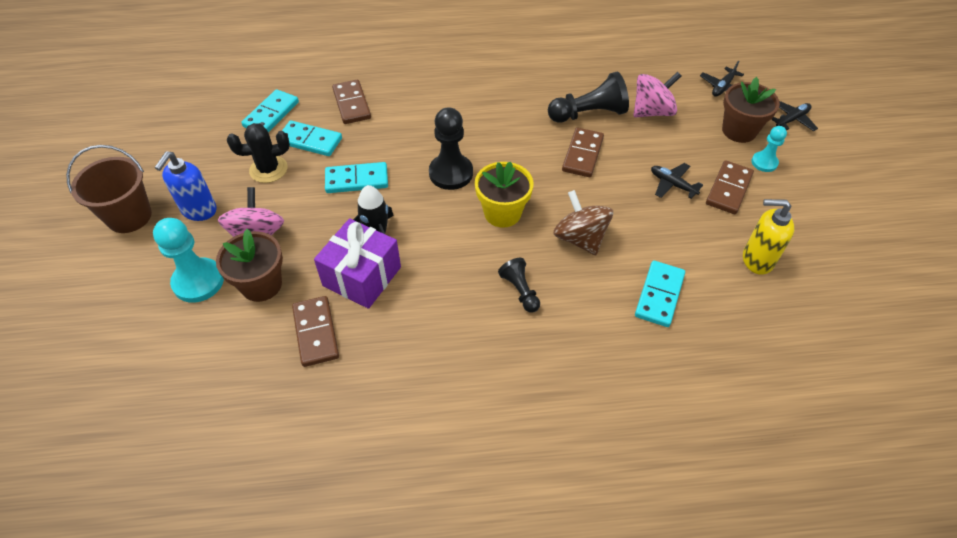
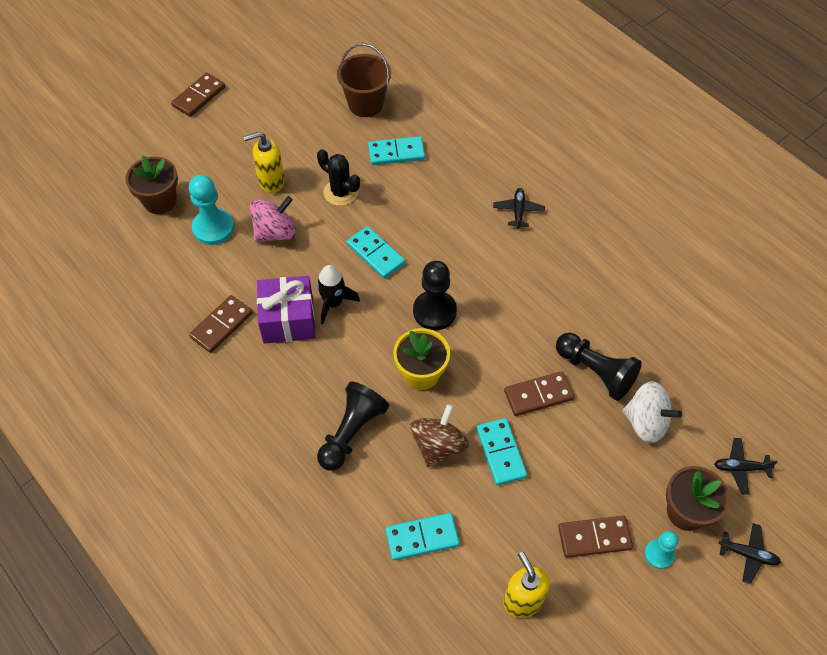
camera: 55 degrees right, 5 degrees up
(129, 216) = (236, 148): brown bucket -> brown bucket (365, 104)
(199, 210) = (271, 181): blue soap dispenser -> yellow soap dispenser
(261, 285) = (237, 265): brown flower pot -> brown flower pot (160, 201)
(310, 140) = (390, 196): turquoise domino -> turquoise domino (501, 453)
(352, 104) = (453, 195): brown domino -> brown domino (199, 97)
(520, 291) = (351, 432): black pawn -> black pawn, size x1.71
(652, 111) = (646, 422): pink spinning top -> white spinning top
(672, 184) = (561, 487): black plane -> black plane (518, 211)

